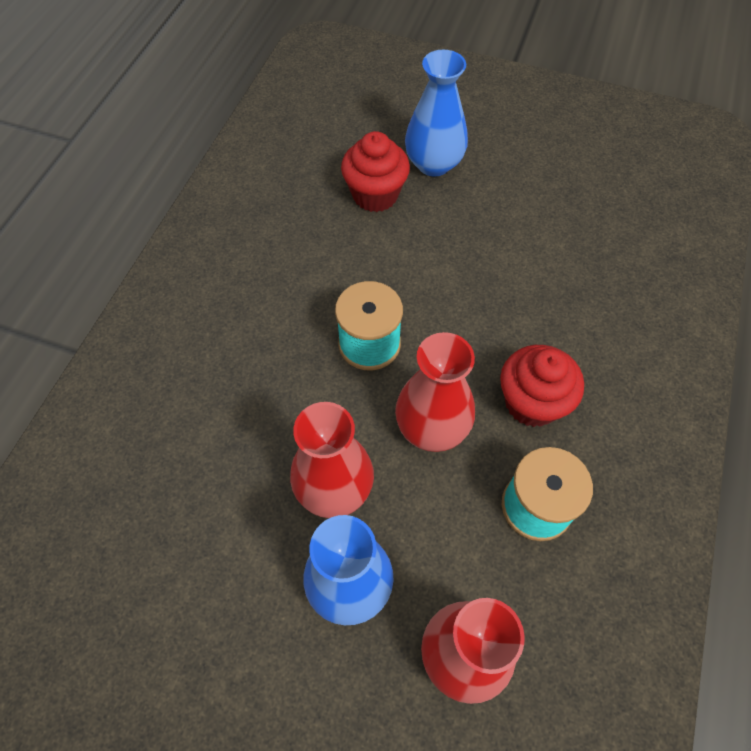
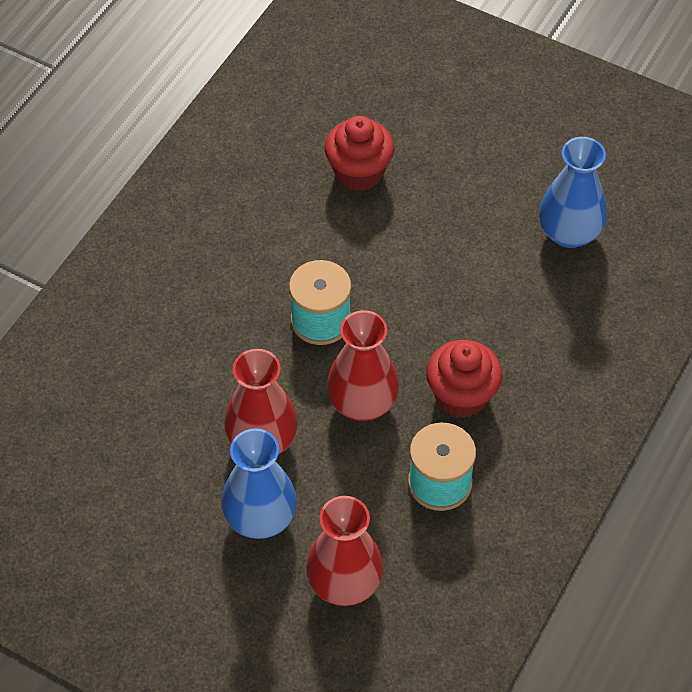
camera: 10 degrees right, 5 degrees down
(433, 164) = (428, 147): blue vase -> blue vase (569, 233)

